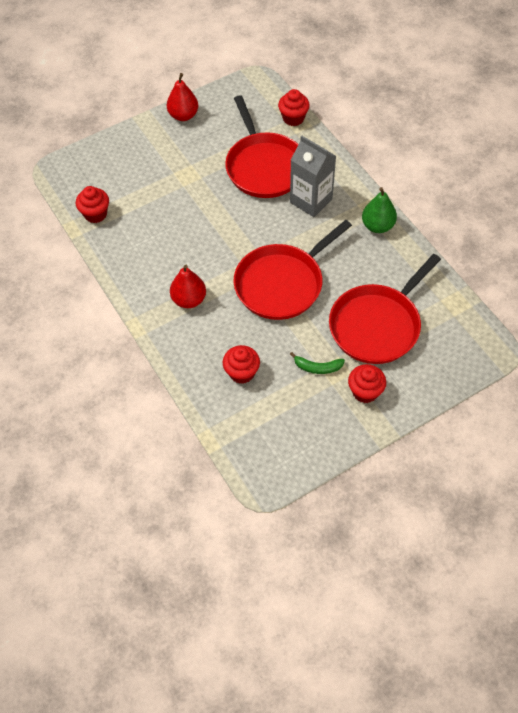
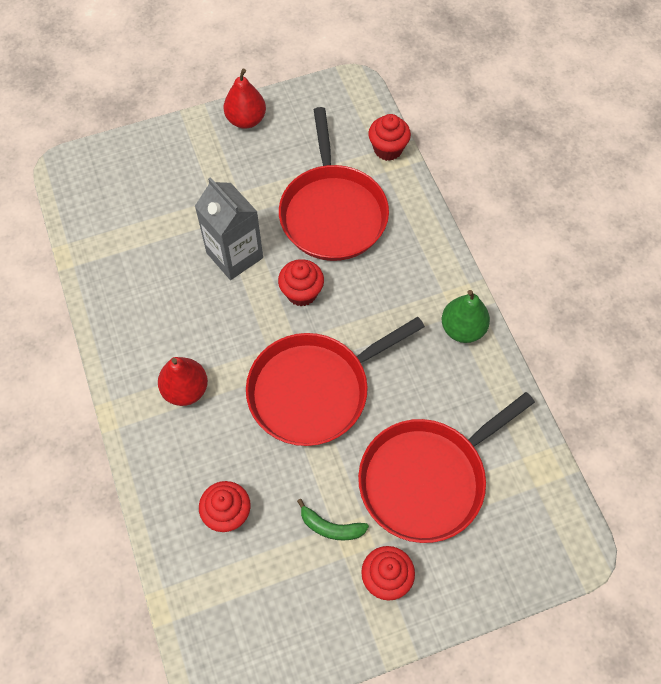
camera: 10 degrees right, 5 degrees up
(95, 214) = (97, 241): red cupcake -> red cupcake (301, 293)
(311, 200) = (382, 274): grey carton -> grey carton (234, 255)

